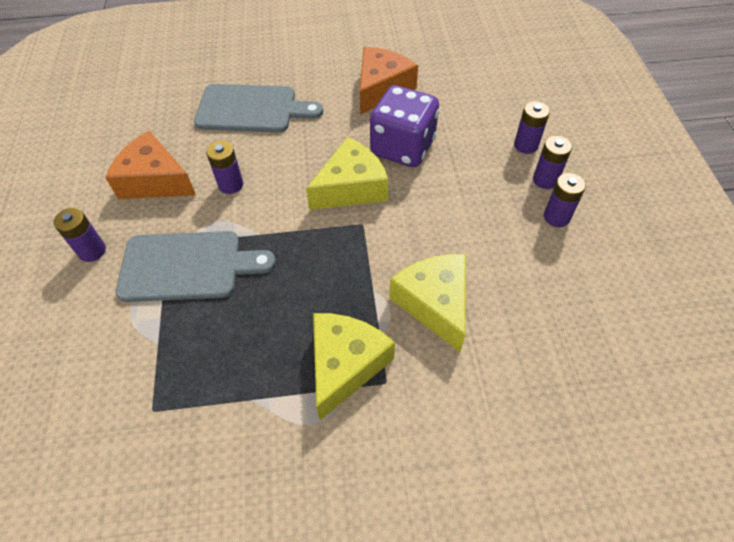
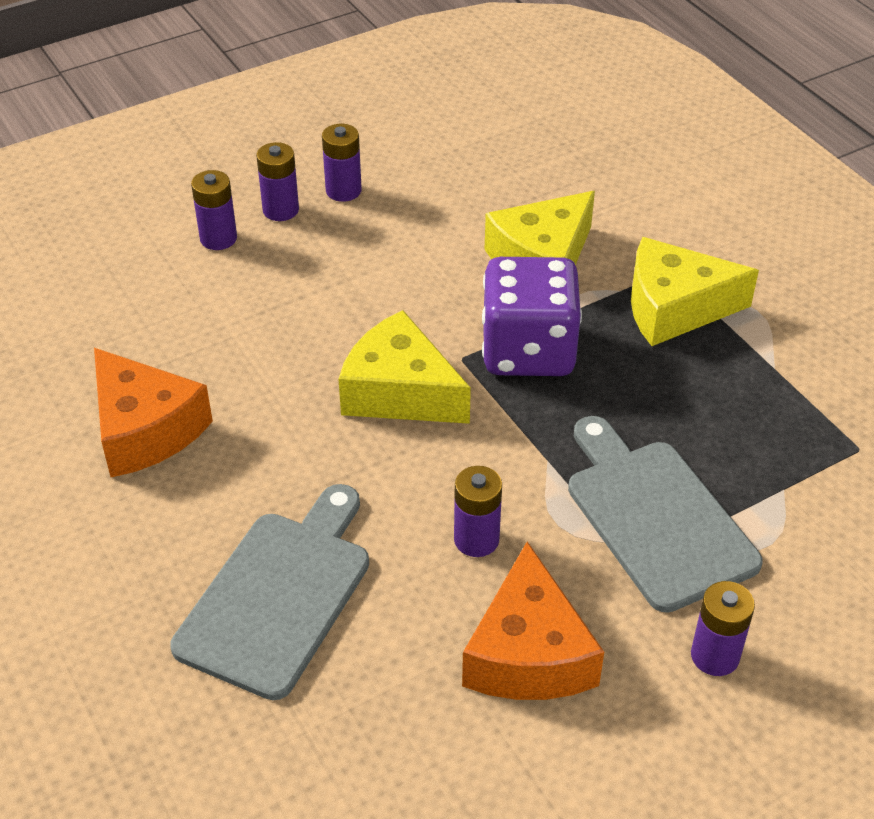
camera: 115 degrees left, 10 degrees down
(252, 109) = (279, 595): grey cutting board -> grey cutting board turned 45 degrees clockwise
(381, 88) = (145, 429): orange cheese -> orange cheese turned 135 degrees counterclockwise
(402, 147) = (284, 361): purple dice -> purple dice (528, 351)

